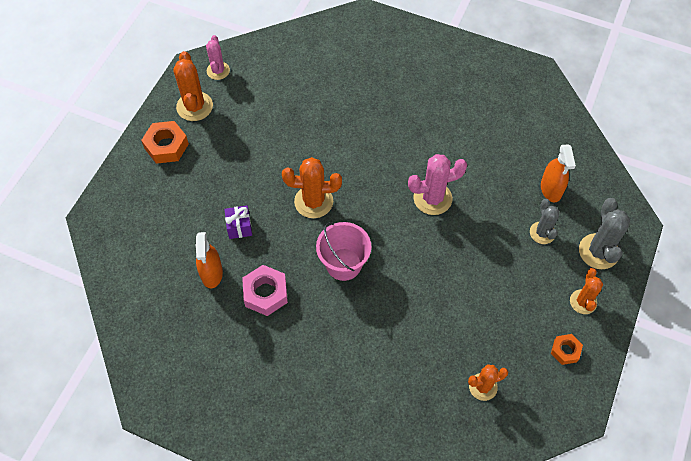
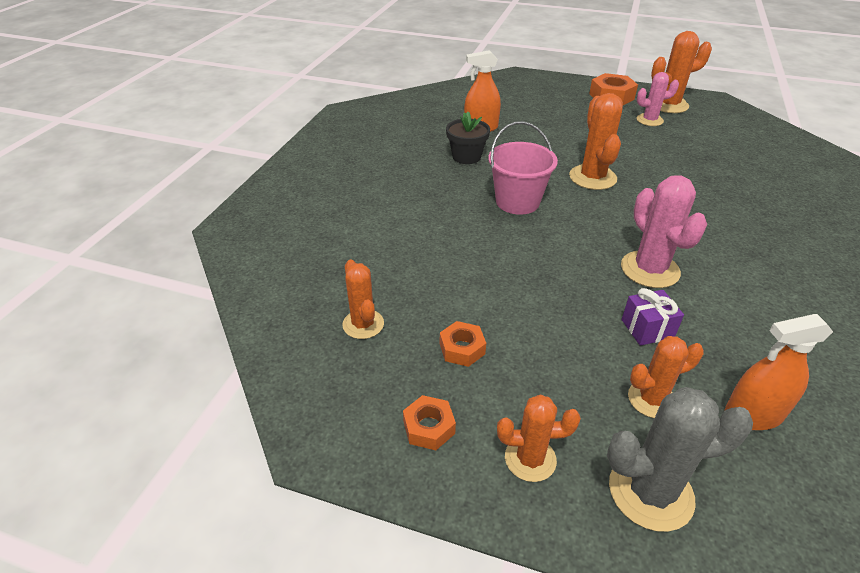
camera: 85 degrees right, 20 degrees down
(218, 71) = (724, 112): pink cactus -> pink cactus (649, 120)
(239, 227) = (539, 137): purple gift -> purple gift (647, 329)
(265, 293) = (466, 157): pink nut -> black flower pot
(505, 326) = (462, 348): none -> orange nut
(542, 233) = (651, 399): grey cactus -> orange cactus

